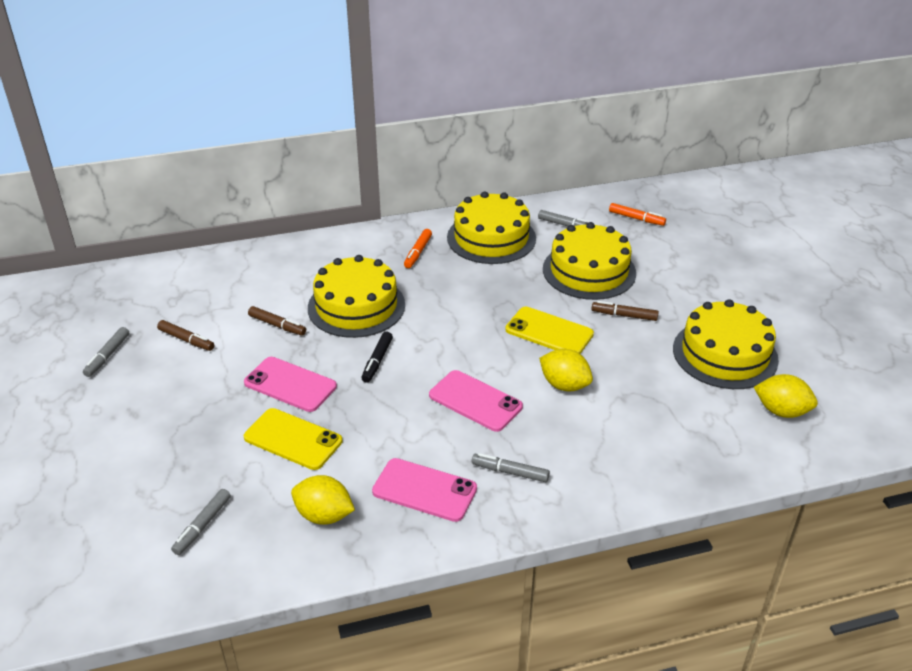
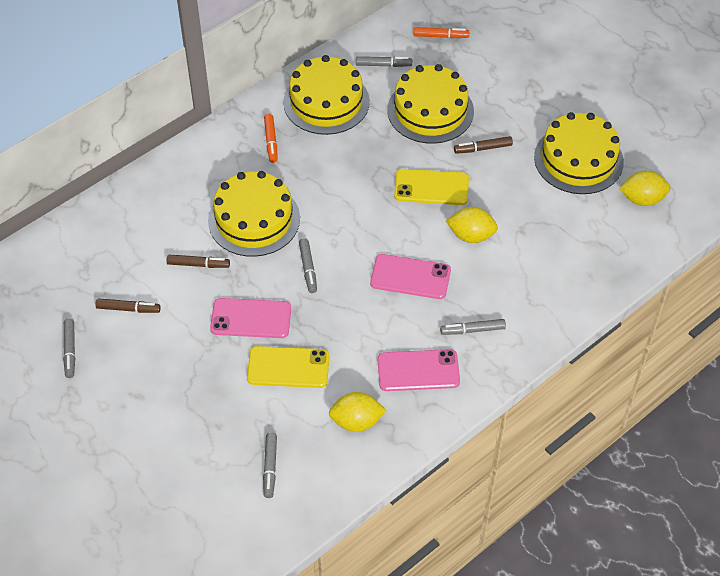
camera: 25 degrees left, 15 degrees up
(377, 361) = (308, 268): black marker -> grey marker

